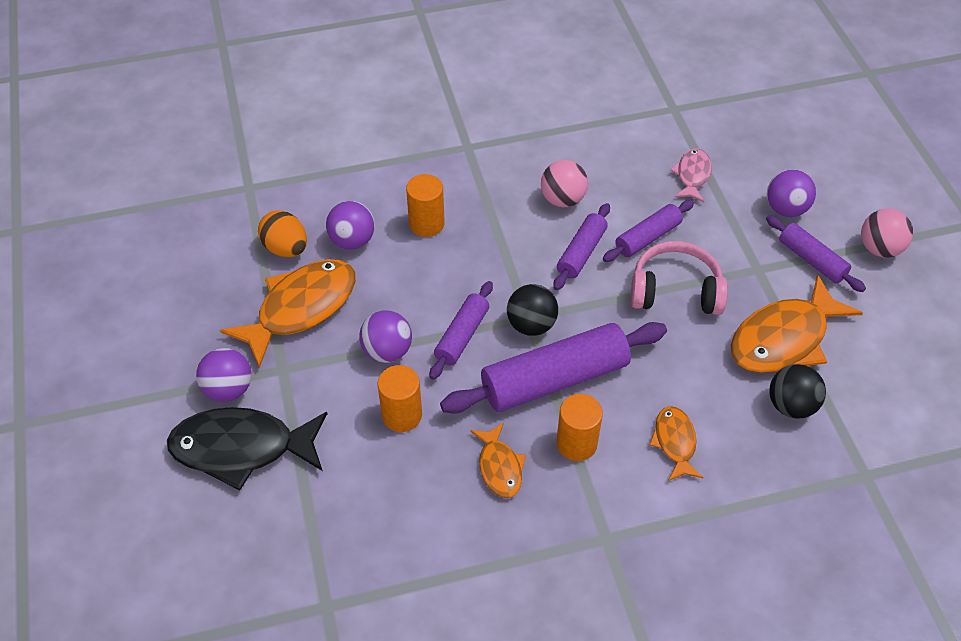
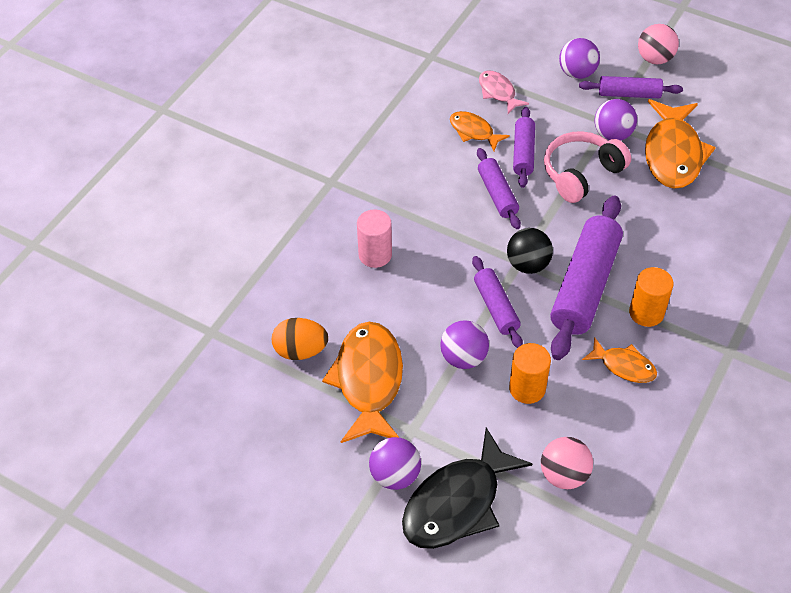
camera: 45 degrees left, 0 degrees up
(352, 241) = (340, 307): purple ball -> purple ball (612, 134)
(426, 224) = (375, 255): orange cylinder -> pink cylinder
(562, 199) = (441, 169): pink ball -> pink ball (564, 475)
(675, 442) = (695, 264): orange fish -> orange fish (474, 131)
(791, 405) = (724, 190): black ball -> none

